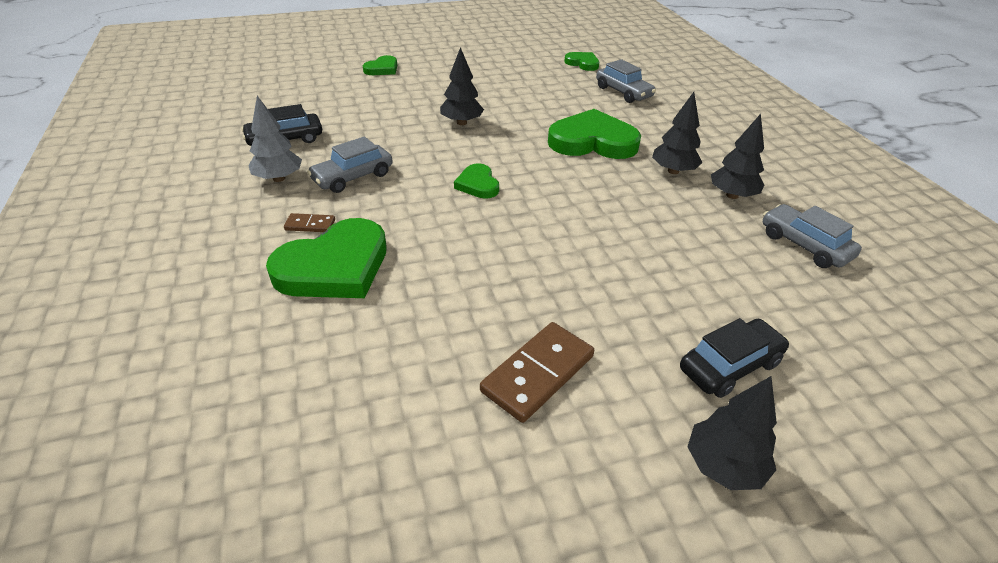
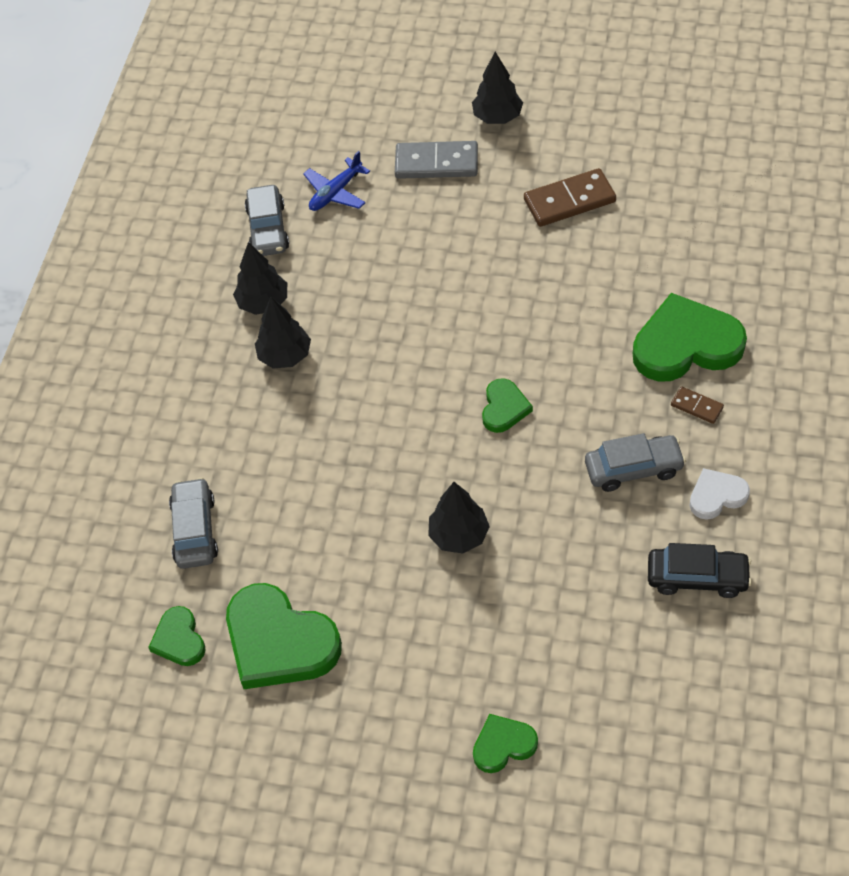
camera: 145 degrees left, 15 degrees up
(279, 178) = (716, 496): grey tree -> white heart
(592, 141) = (327, 436): green heart -> green heart (279, 641)
(729, 366) = (436, 163): black car -> grey domino
(791, 296) = (336, 192): none -> blue plane

